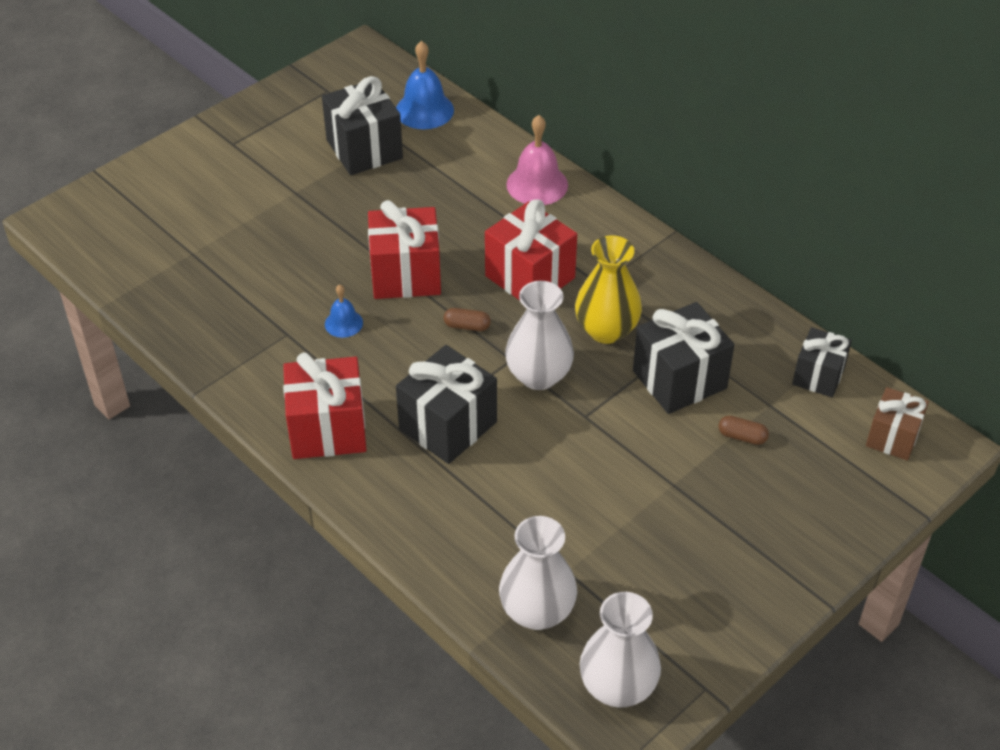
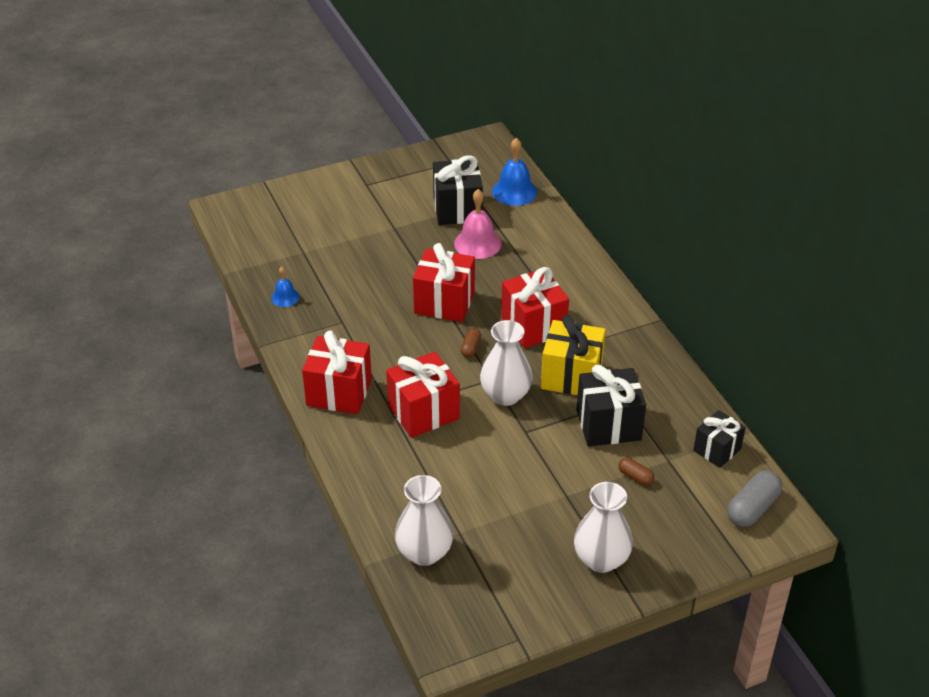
camera: 20 degrees right, 5 degrees down
(343, 323) = (384, 324): blue bell -> blue bell (285, 297)
(448, 426) = (423, 412): black gift -> red gift
(467, 326) = (471, 348): brown capsule -> brown capsule turned 75 degrees clockwise
(537, 184) = (571, 262): pink bell -> pink bell (477, 243)
(606, 330) = (571, 376): yellow vase -> yellow gift
(617, 687) = (456, 619): white vase -> white vase (601, 559)
(892, 437) = (752, 508): brown gift -> grey capsule

